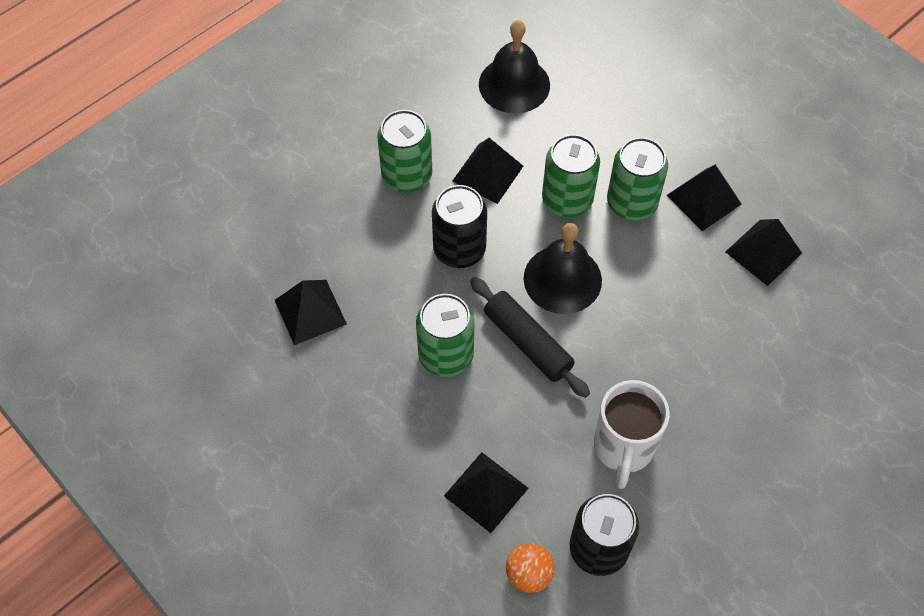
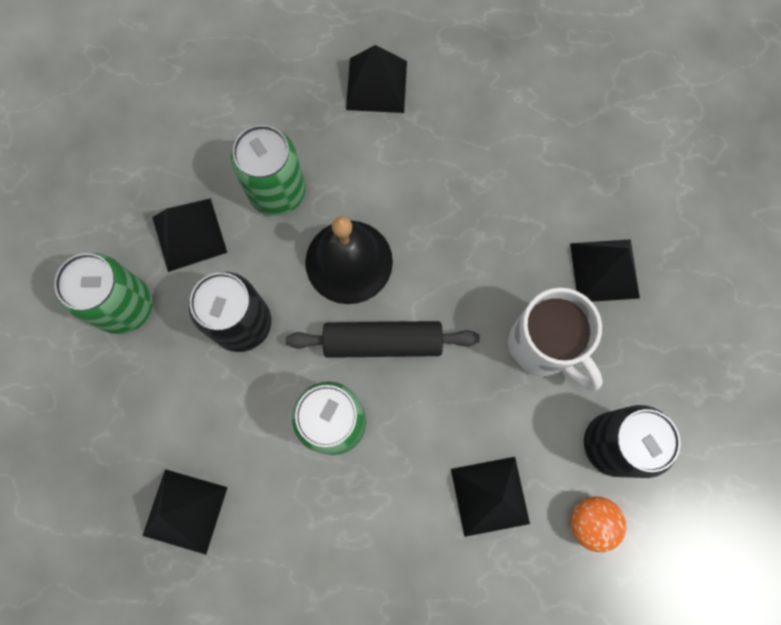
camera: 50 degrees left, 15 degrees up
(514, 84) = (121, 135): black bell -> none
(631, 203) = (328, 143): green can -> none
(763, 252) = (464, 84): black pyramid -> black pyramid (604, 270)

